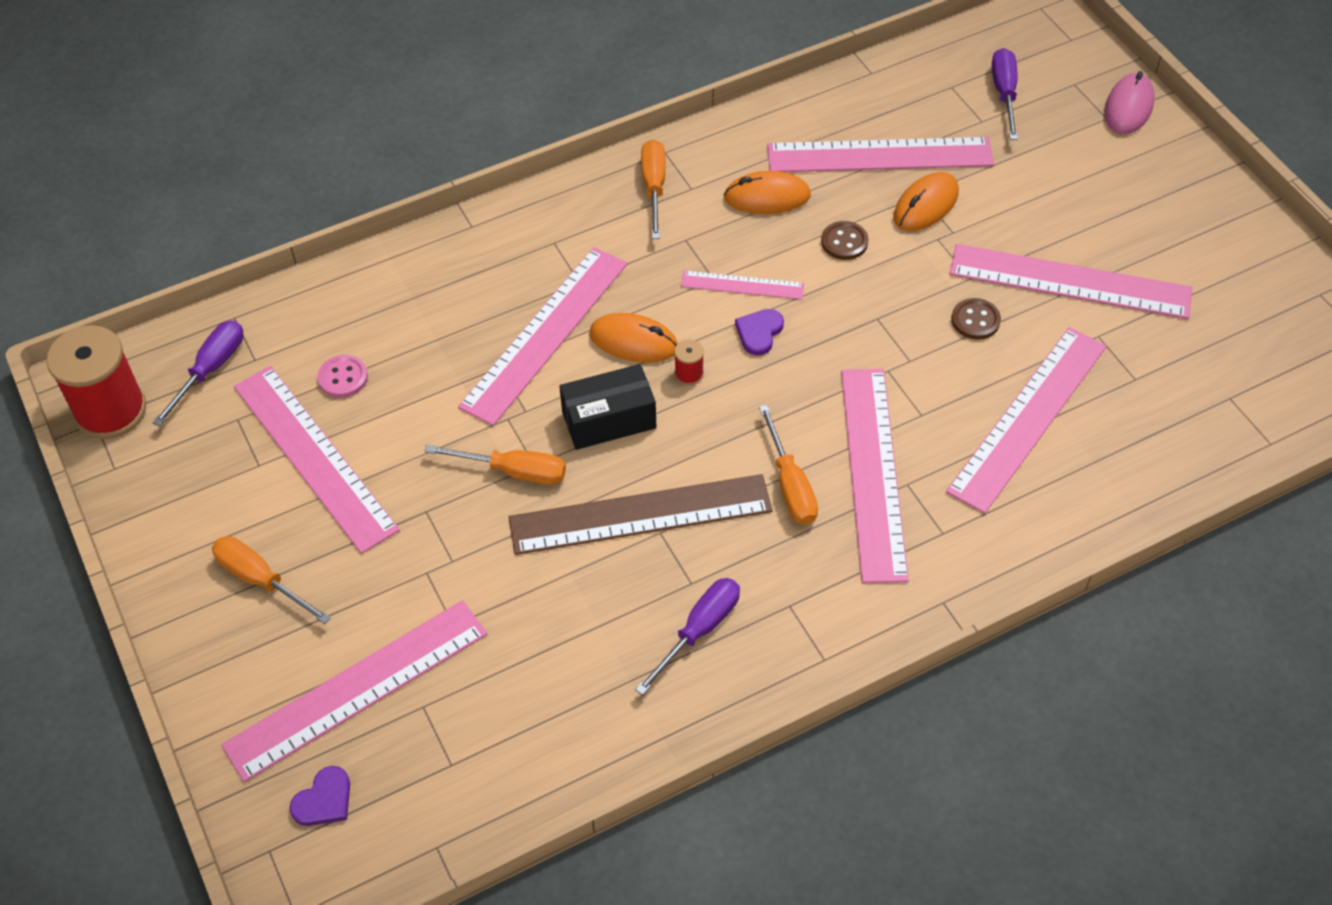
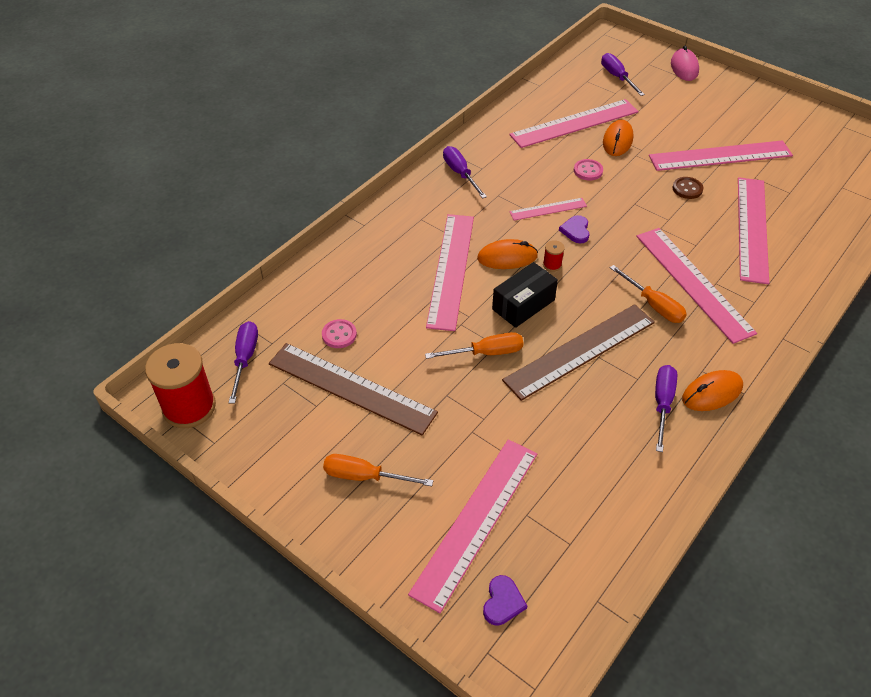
camera: 25 degrees left, 5 degrees down
(315, 456) = (351, 387): pink ruler -> brown ruler
(654, 188) = (460, 174): orange screwdriver -> purple screwdriver
(767, 197) = (528, 160): orange mouse -> orange mouse (712, 393)
(844, 242) = (588, 171): brown button -> pink button

